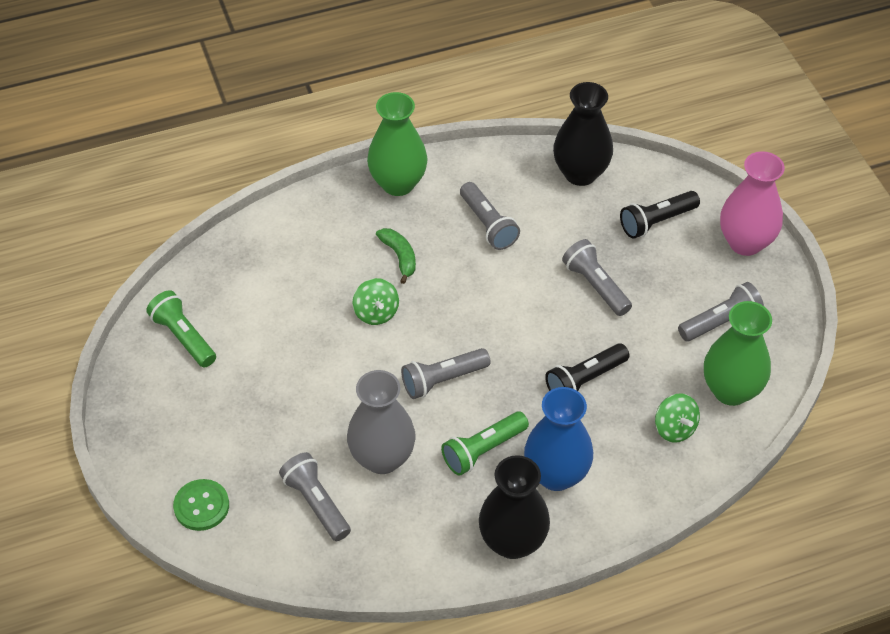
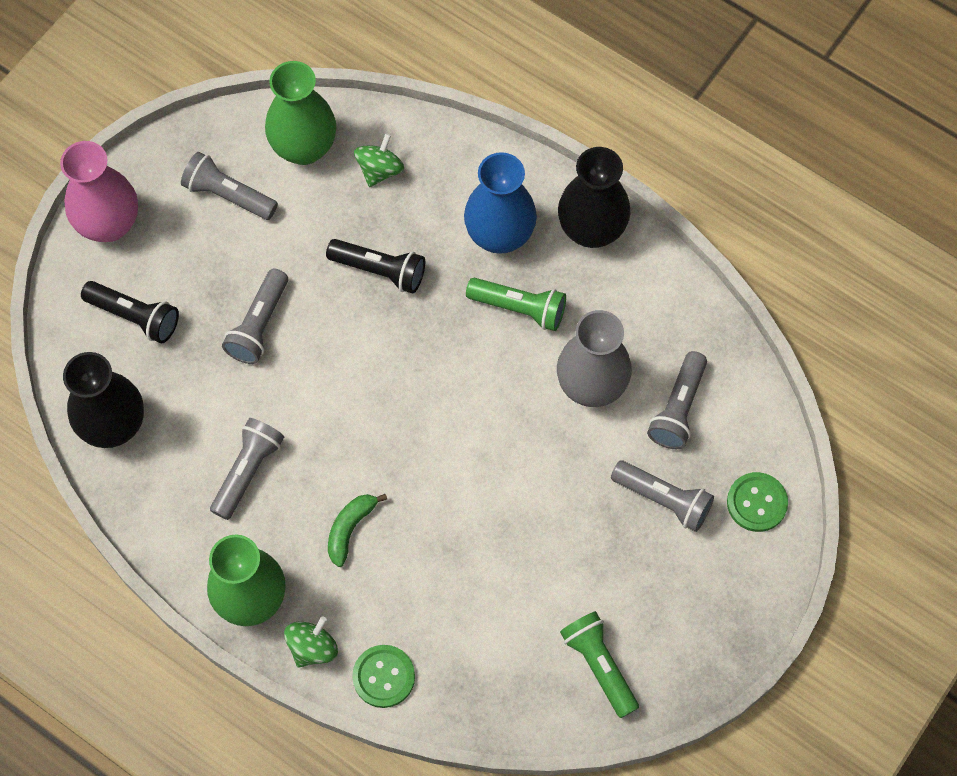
camera: 125 degrees left, 15 degrees up
(183, 337) = (599, 665): green flashlight -> green flashlight turned 135 degrees clockwise
(286, 221) = (383, 677): none -> green button
(376, 312) = (435, 503): green spinning top -> green spinning top (312, 647)
(442, 380) = (470, 390): grey flashlight -> grey flashlight (664, 499)

